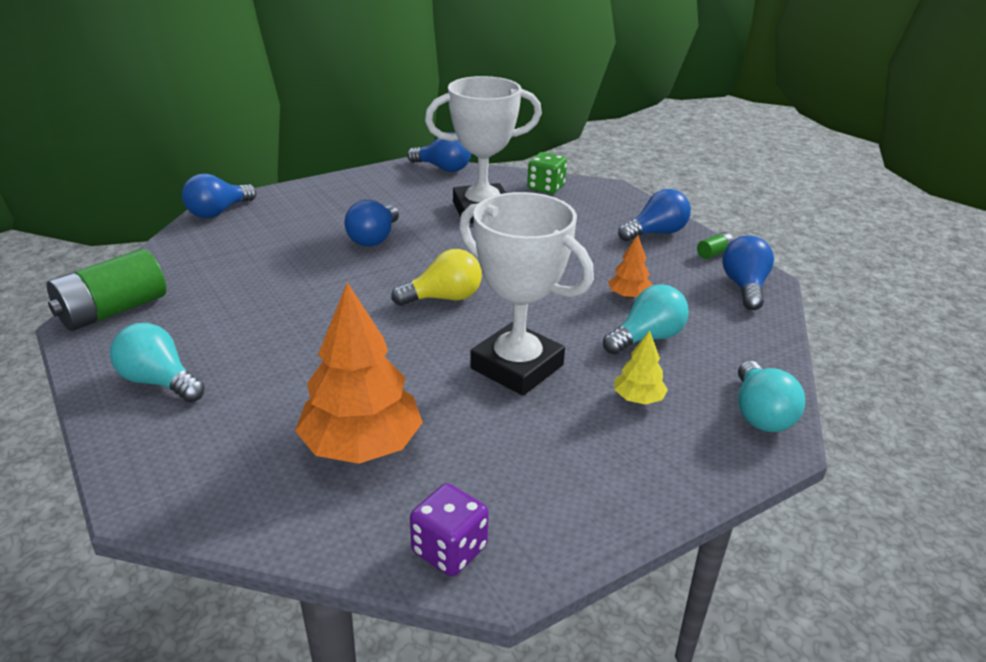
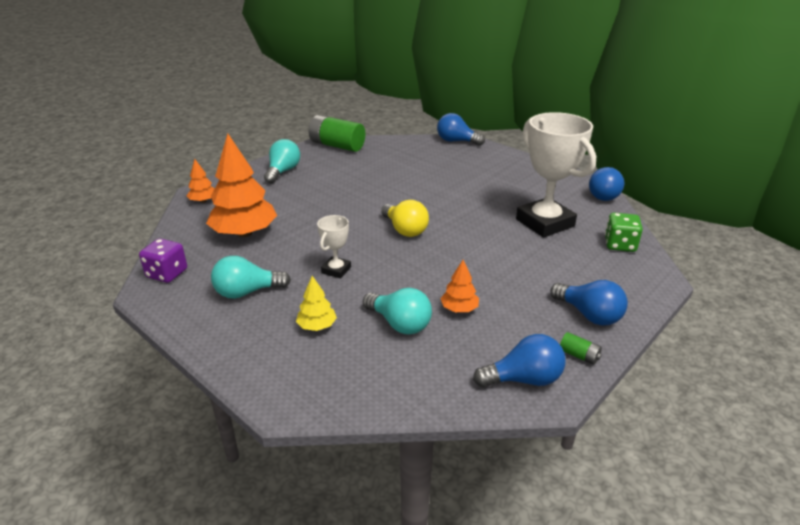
camera: 75 degrees right, 0 degrees up
(195, 494) = (203, 201): none -> orange tree
(374, 238) = (464, 192): blue light bulb -> none
(517, 367) = (336, 270): white trophy -> white trophy, size x0.47
(760, 414) = (316, 392): turquoise light bulb -> turquoise light bulb (247, 292)

